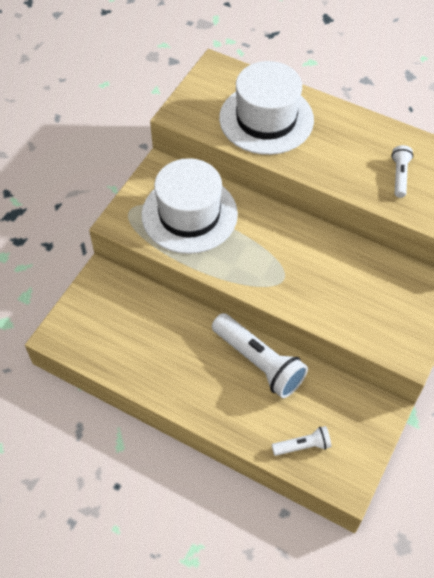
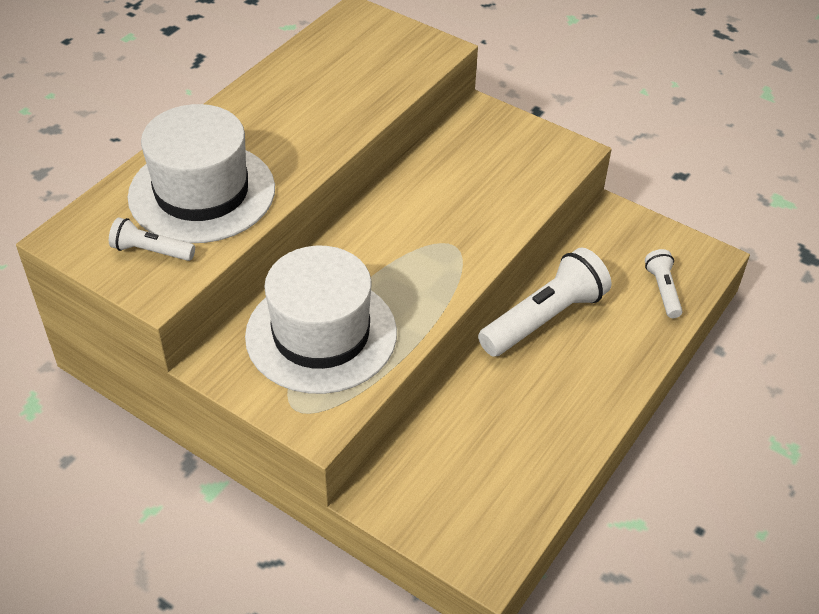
camera: 85 degrees left, 10 degrees down
(399, 176) = (342, 85): white flashlight -> white flashlight (151, 251)

